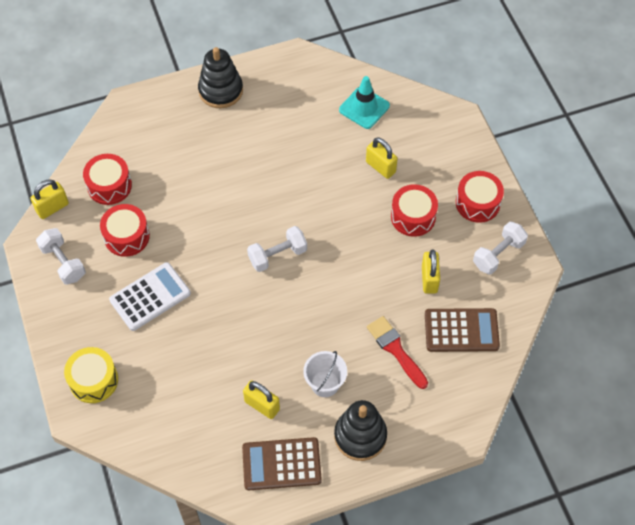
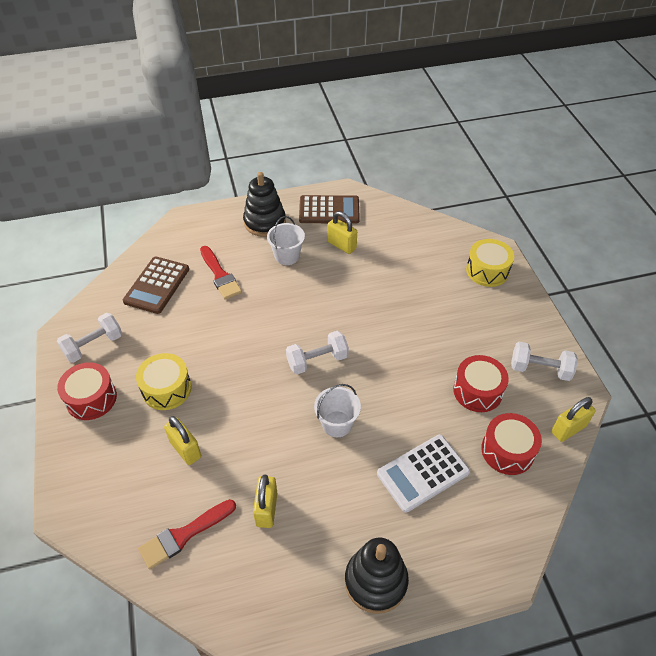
camera: 175 degrees left, 10 degrees down
(63, 262) = (540, 369): white dumbbell -> white dumbbell turned 45 degrees counterclockwise
(150, 297) = (445, 332): white calculator -> white calculator (423, 473)
(255, 197) = (337, 424): none -> white bucket
(364, 108) = (184, 535): turquoise traffic cone -> red brush
(413, 217) = (166, 389): red drum -> yellow drum
(429, 279) = (171, 328): yellow padlock -> yellow padlock (266, 509)
(461, 330) = (157, 285): brown calculator -> brown calculator turned 75 degrees counterclockwise

